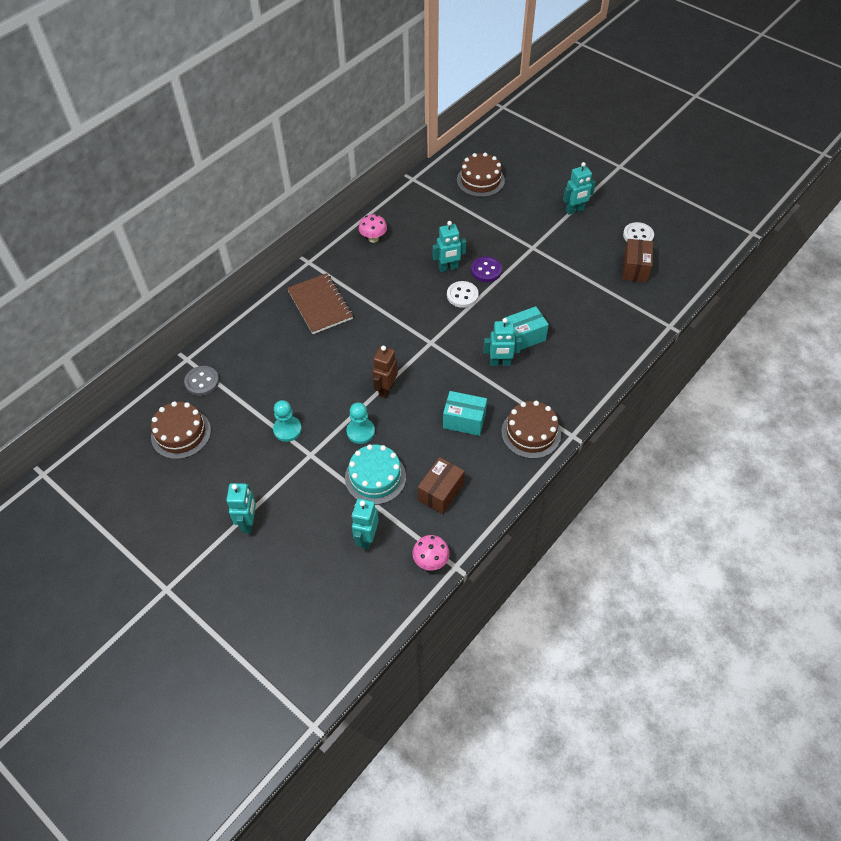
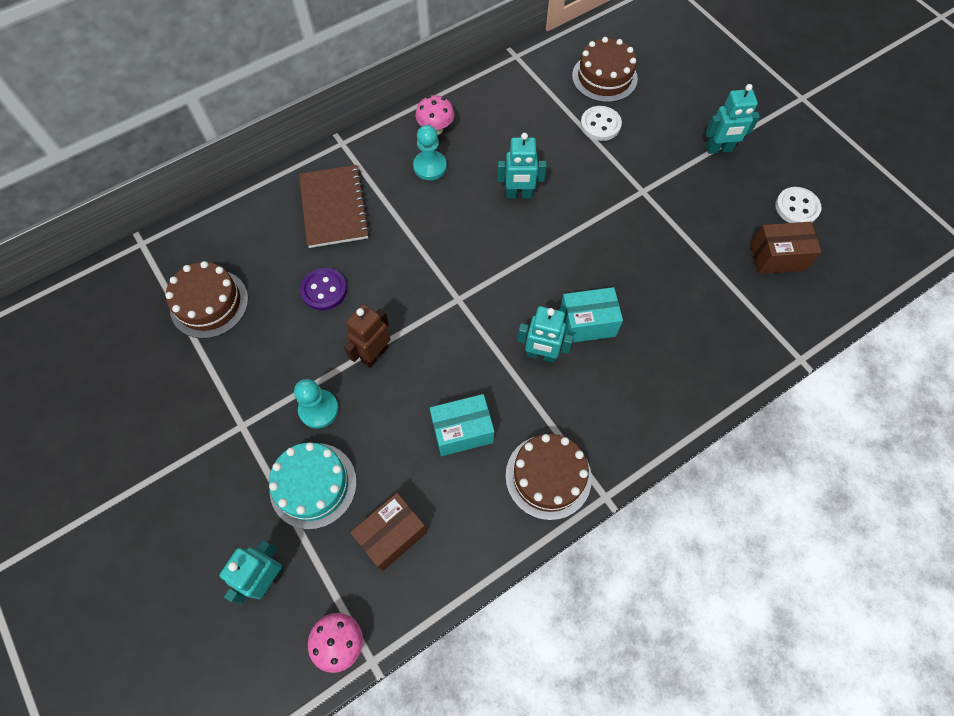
camera: 15 degrees right, 10 degrees up
(181, 433) = (92, 348): brown cake -> brown cake (209, 303)
(202, 381) = (147, 280): grey button -> none
(248, 522) = (125, 506): turquoise robot -> none
(287, 429) = (226, 379): turquoise pawn -> turquoise pawn (430, 166)
(462, 295) = (524, 239): white button -> white button (600, 125)
(464, 420) = (462, 431): turquoise box -> turquoise box turned 45 degrees counterclockwise
(486, 270) = (568, 210): purple button -> purple button (324, 290)
(635, 269) = (777, 257): brown box -> brown box turned 60 degrees clockwise

